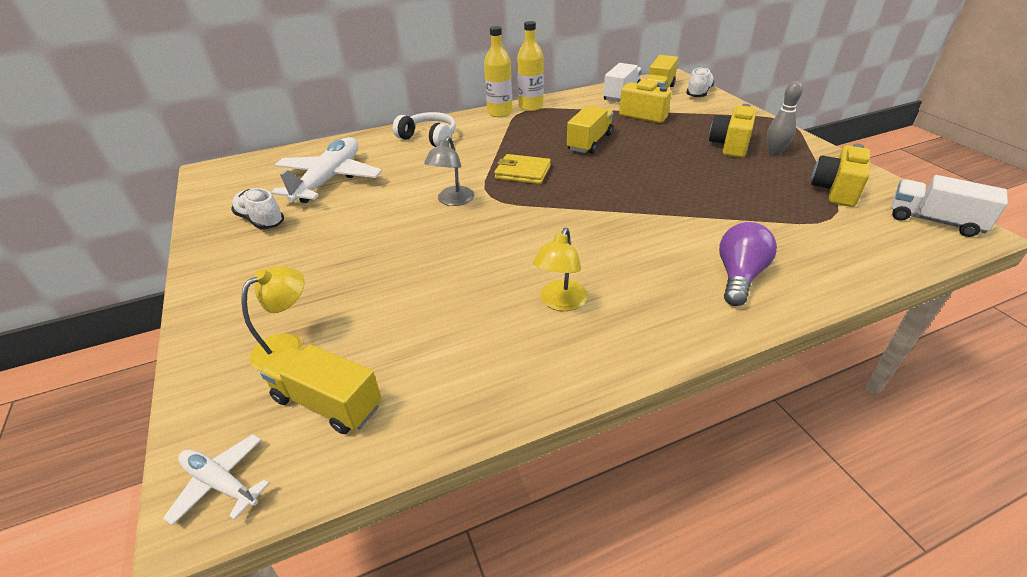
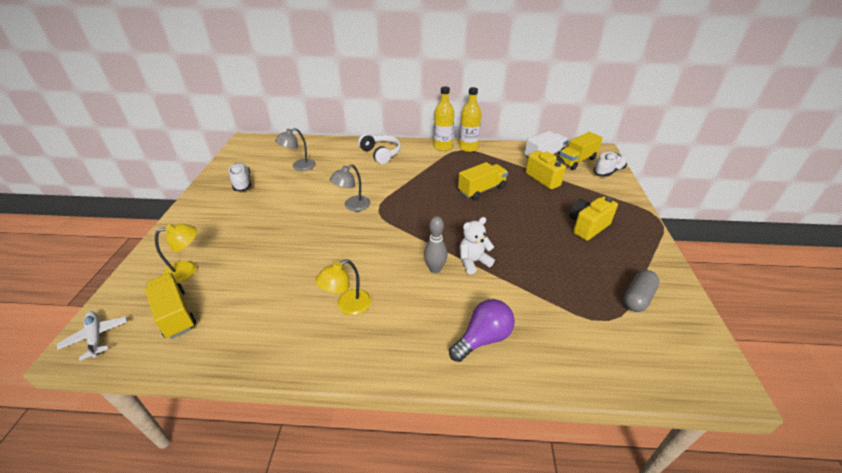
camera: 25 degrees right, 0 degrees up
(329, 179) = (299, 167): white plane -> grey lamp
(523, 172) = (414, 199): yellow wallet -> none
(653, 211) = (473, 262): none -> white teddy bear
(774, 153) = (619, 245): grey bowling pin -> grey bowling pin (435, 269)
(835, 191) = (637, 298): yellow camera -> grey capsule
(934, 221) = (701, 360): white truck -> none

